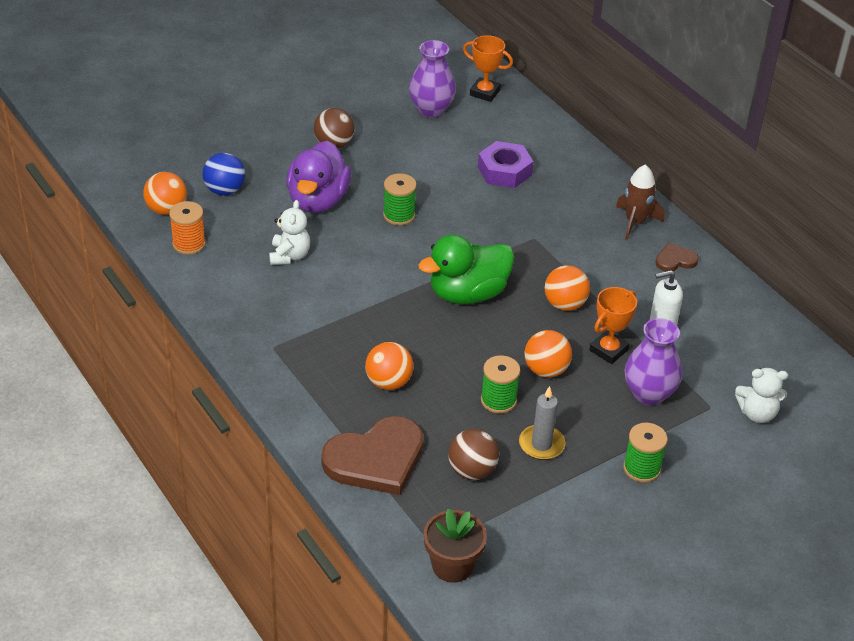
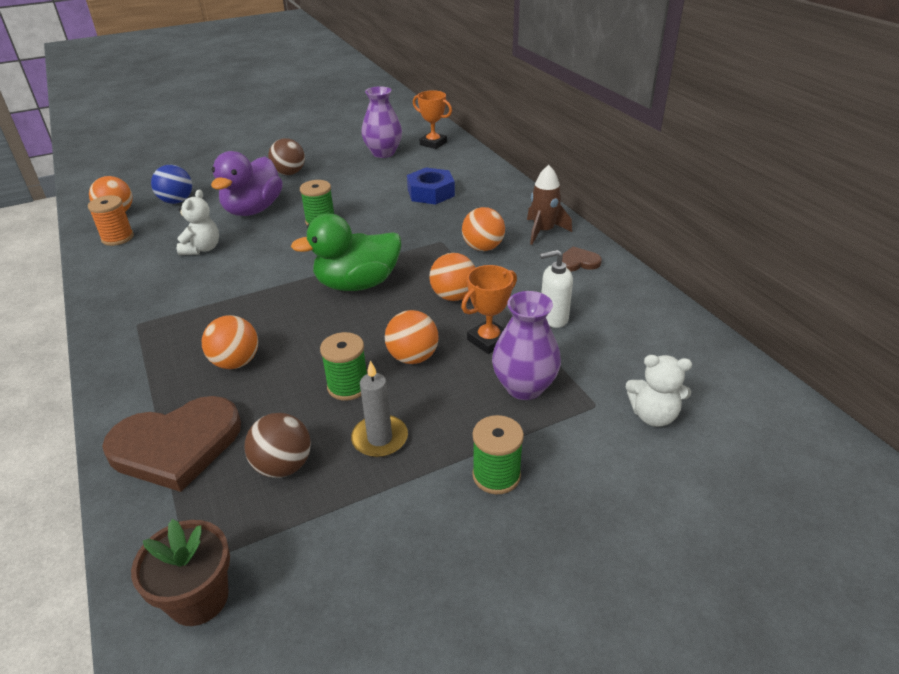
camera: 10 degrees right, 5 degrees down
(504, 171) = (431, 193): purple nut -> blue nut
(579, 245) = (483, 248): none -> orange ball

